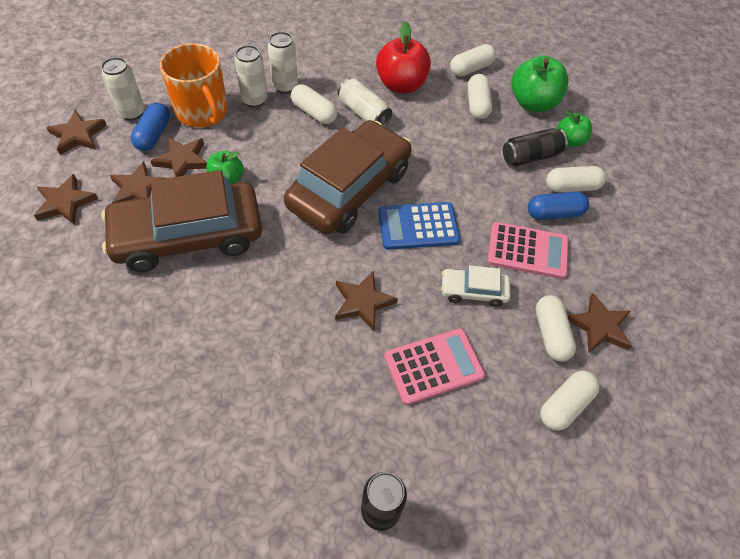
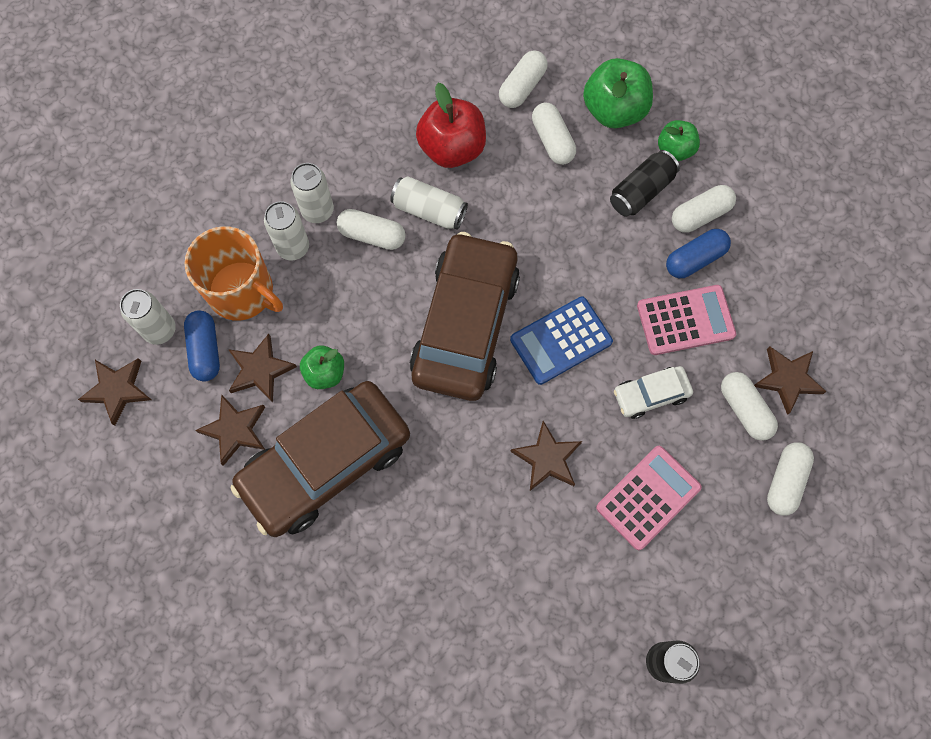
camera: 20 degrees left, 15 degrees up
(65, 202) = (165, 484): brown star -> none

